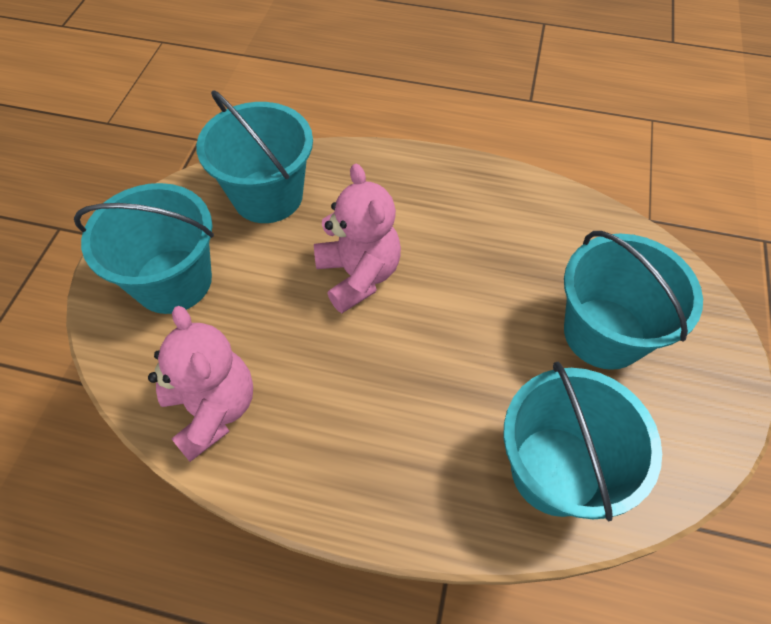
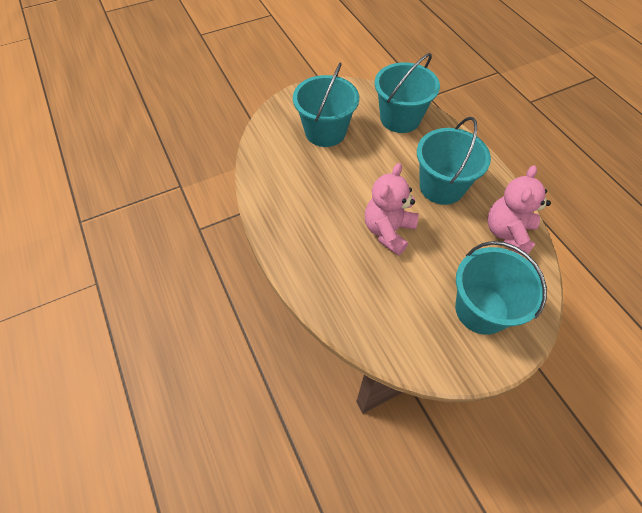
camera: 130 degrees left, 0 degrees up
(268, 196) = (385, 314): turquoise bucket -> turquoise bucket (441, 186)

